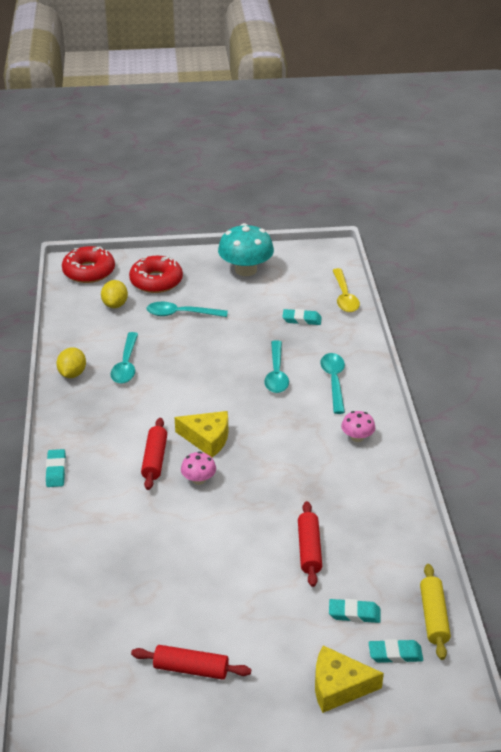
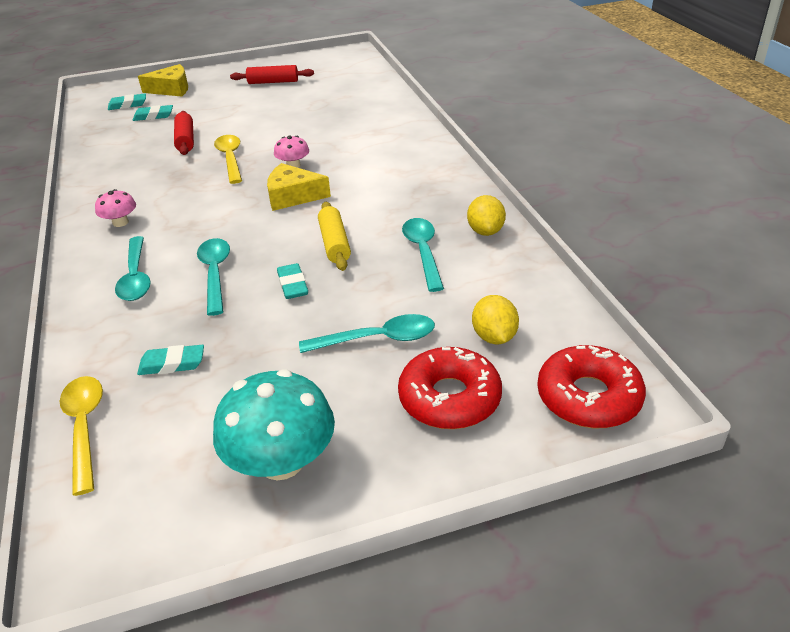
camera: 170 degrees right, 0 degrees up
(56, 471) = (436, 151): turquoise eraser -> turquoise eraser (293, 285)
(154, 459) = (343, 173): red rolling pin -> none
(260, 504) = (230, 159): none -> yellow spoon
(433, 617) = (91, 123): yellow rolling pin -> yellow rolling pin (334, 243)

